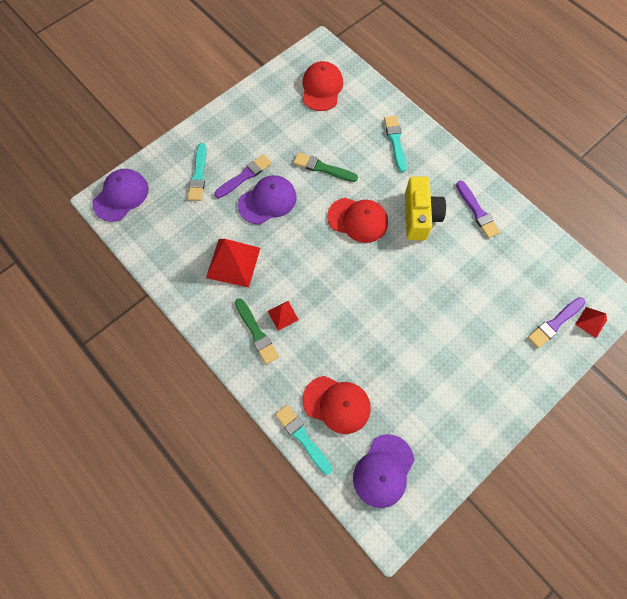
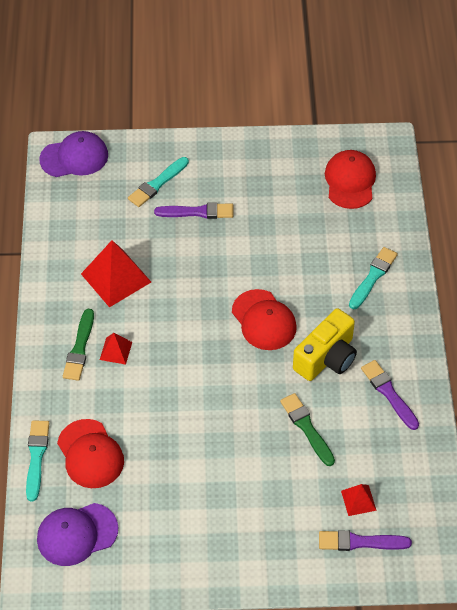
camera: 40 degrees right, 15 degrees down
(267, 201) = (197, 247): purple cap -> none
(322, 88) = (350, 181): red cap -> red cap turned 45 degrees counterclockwise
(323, 168) = (277, 253): green brush -> green brush (307, 428)
(477, 211) = (389, 393): purple brush -> purple brush turned 135 degrees clockwise
(591, 322) = (398, 568): red pyramid -> red pyramid (358, 500)

